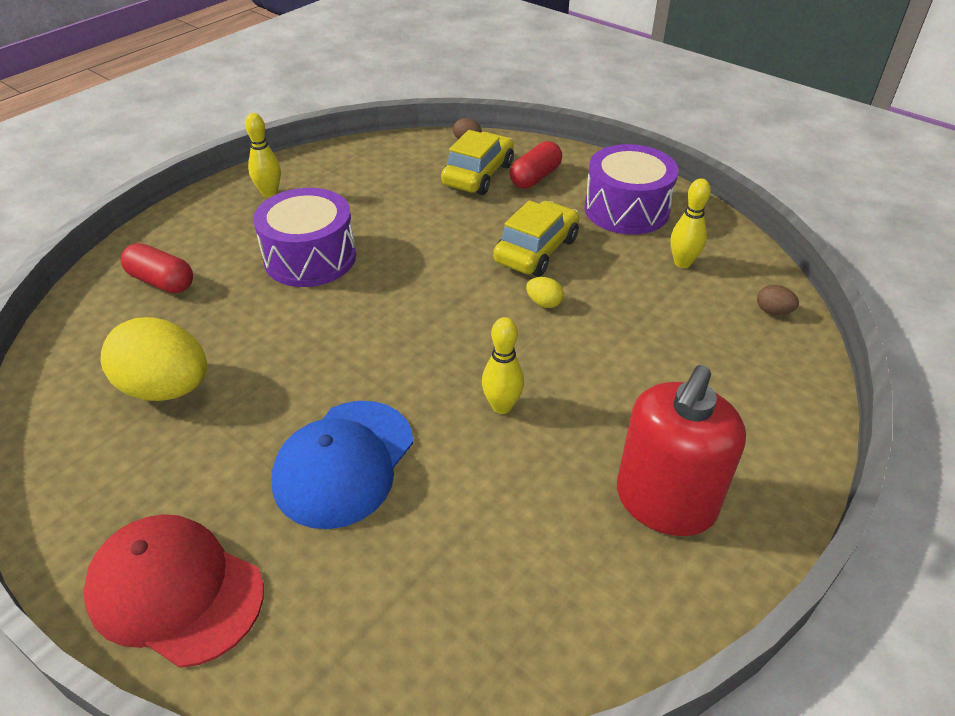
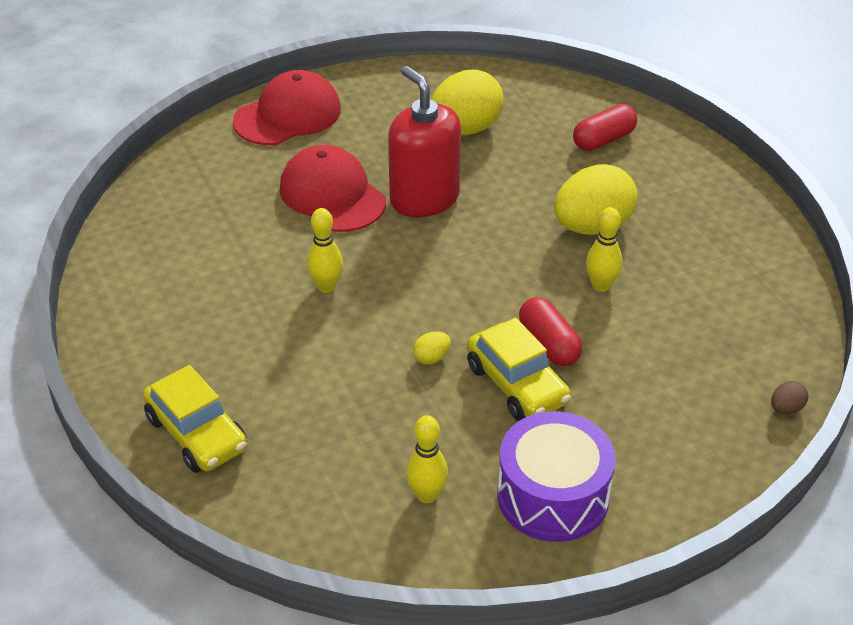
camera: 115 degrees right, 0 degrees up
(269, 193) = (725, 222): yellow bowling pin -> yellow bowling pin (601, 285)
(310, 258) = (592, 227): purple drum -> yellow egg
(344, 463) = (332, 195): blue cap -> red cap
(478, 175) = (693, 390): yellow car -> yellow car (197, 433)
(535, 177) = (664, 440): red capsule -> red capsule (549, 344)
(665, 502) = (175, 337): red soap dispenser -> red soap dispenser (424, 198)
(773, 311) = (307, 527): brown egg -> none

